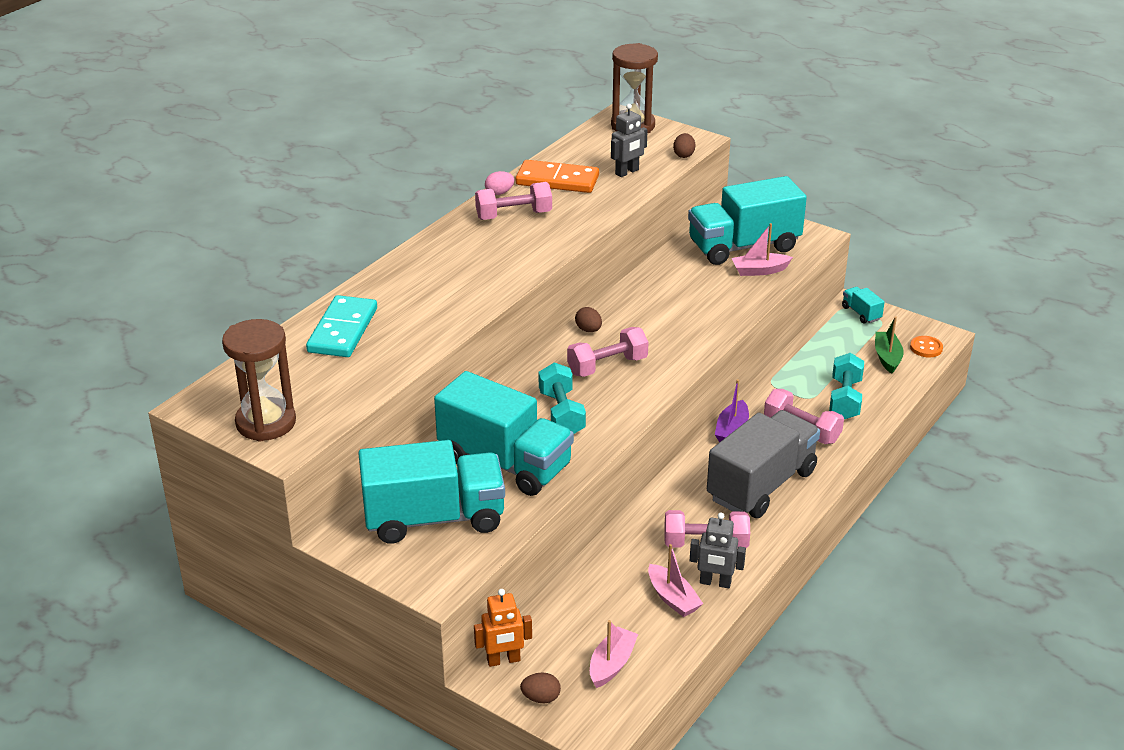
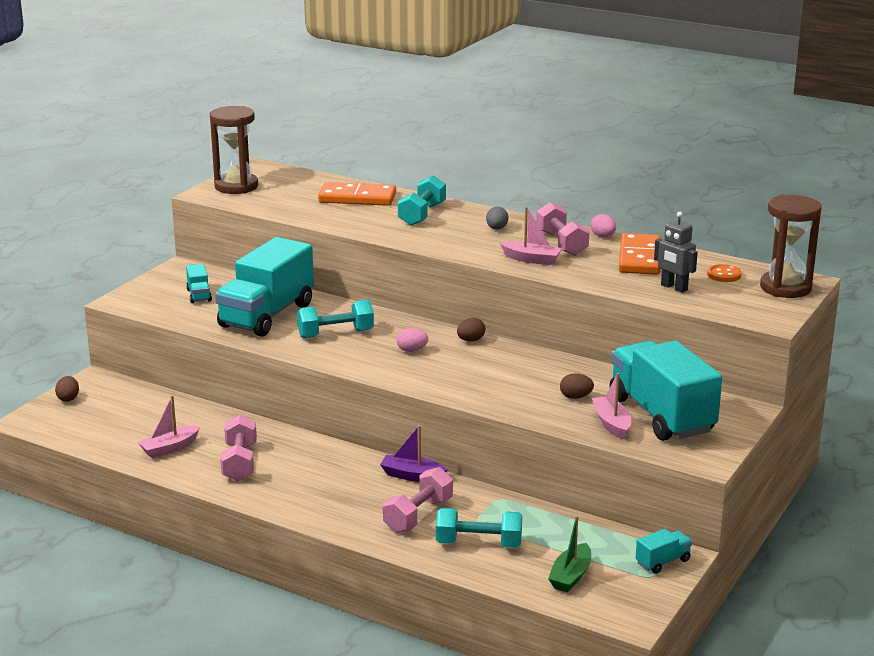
camera: 85 degrees right, 10 degrees down
(342, 330) = (357, 198): turquoise domino -> orange domino
(411, 289) = (422, 215): none -> turquoise dumbbell
(434, 518) = (199, 295): turquoise truck -> turquoise truck, size x0.41
(464, 247) = (496, 228): none -> grey egg
(503, 660) = (111, 383): orange robot -> none
(607, 366) = (412, 350): pink dumbbell -> pink egg
(612, 664) = (97, 424): pink boat -> pink boat (531, 259)
(683, 155) = (729, 313): brown egg -> brown egg (575, 397)
(715, 583) = (187, 467): grey robot -> none
(761, 485) = (324, 491): grey truck -> none
(887, 357) = (570, 576): green boat -> green boat turned 120 degrees clockwise
(926, 348) = (600, 606): orange button -> orange button (724, 275)

